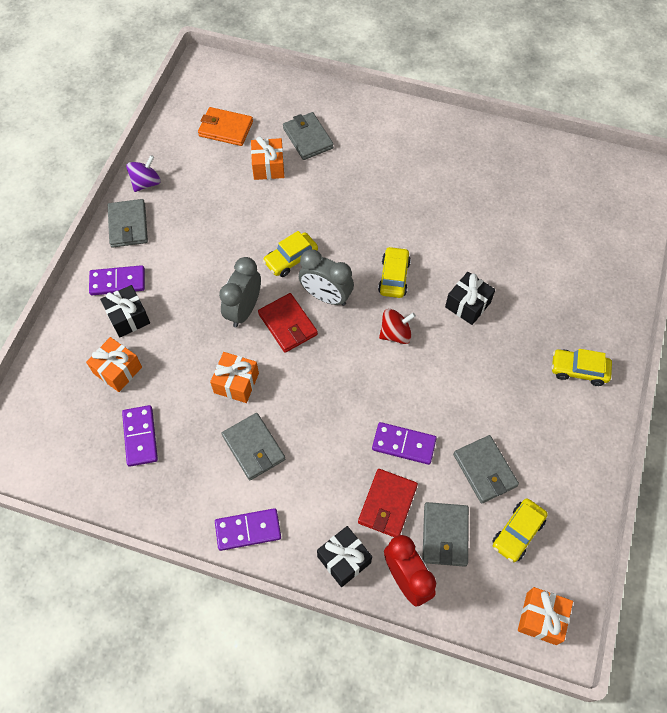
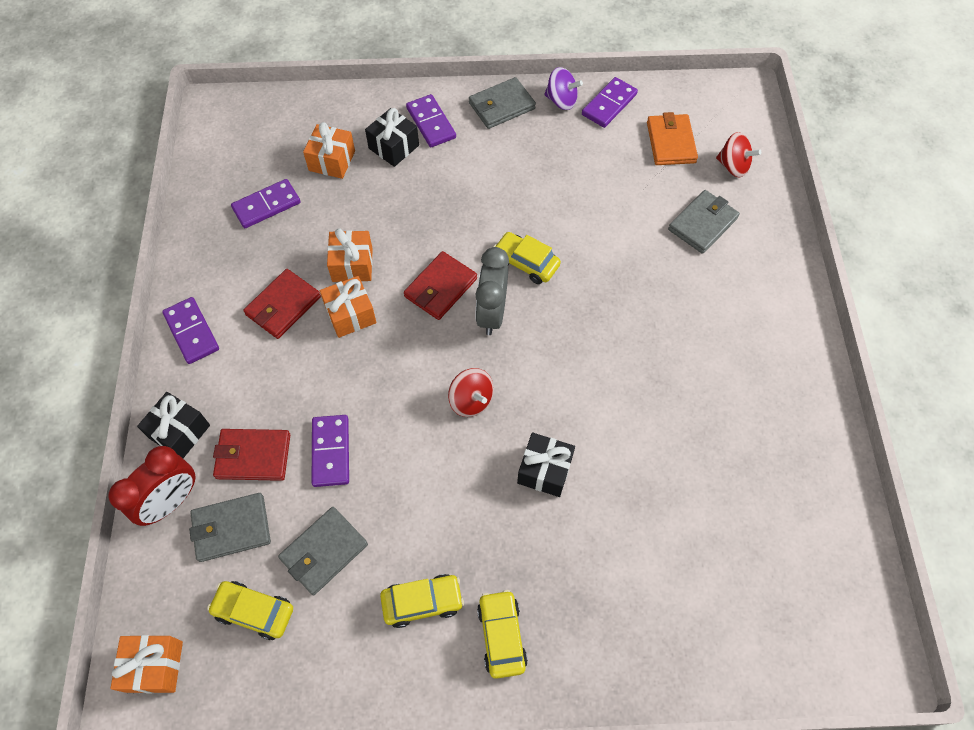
camera: 70 degrees right, 0 degrees up
(168, 153) = (609, 104): none -> purple domino
(244, 310) = (442, 241): grey clock -> none
(253, 447) = (283, 306): grey wallet -> red wallet
(267, 101) = (733, 166): none -> red spinning top
(268, 167) = (640, 199): orange gift -> orange gift (350, 314)
(394, 277) = (548, 375): yellow car -> yellow car (422, 602)

